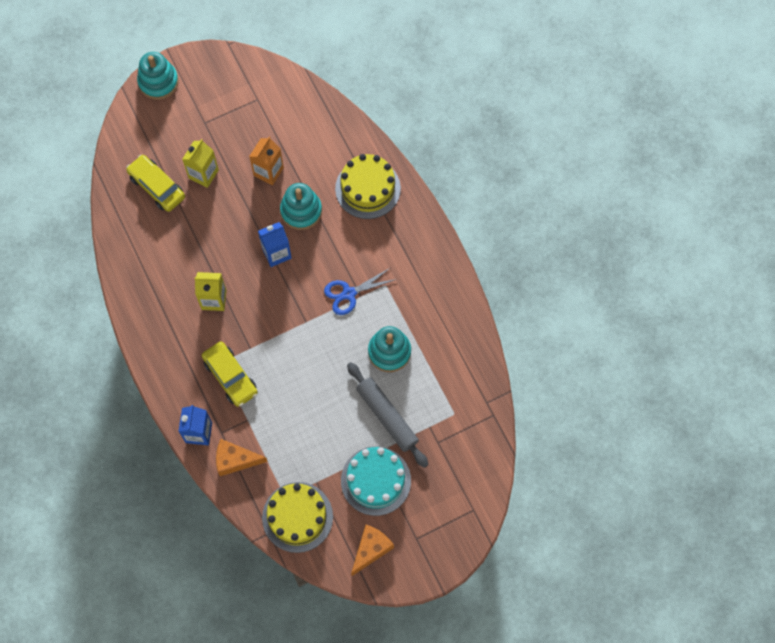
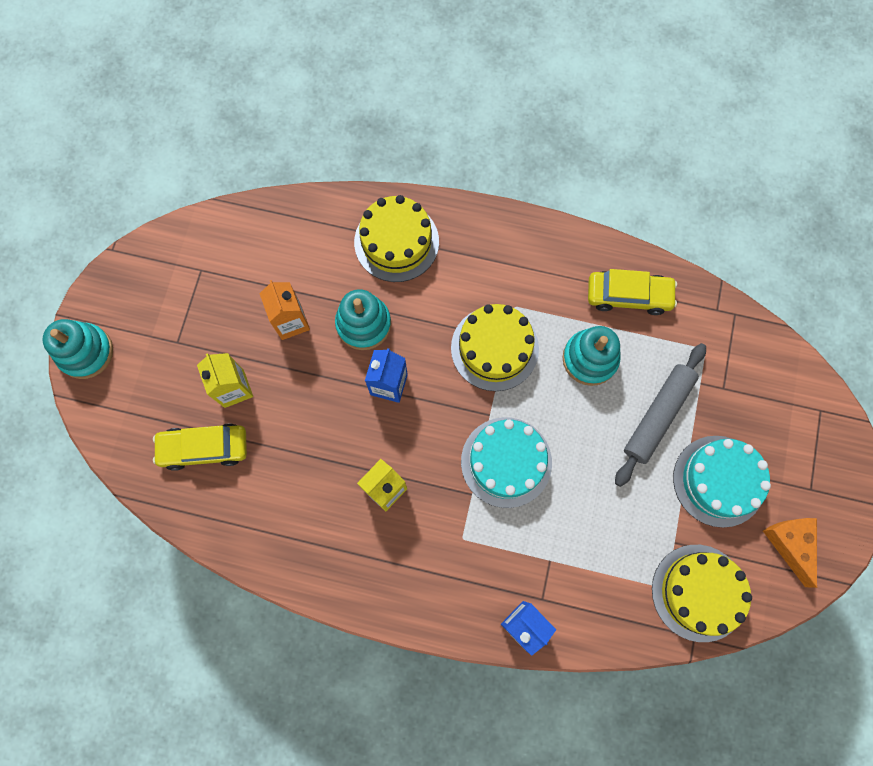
camera: 50 degrees left, 5 degrees up
(230, 377) = (487, 540): yellow car -> yellow car (628, 296)
(235, 460) = (585, 609): orange cheese -> none
(285, 352) = (506, 462): none -> turquoise cake
(349, 293) = (494, 348): blue scissors -> yellow cake
(387, 417) = (658, 416): grey rolling pin -> grey rolling pin turned 60 degrees counterclockwise

